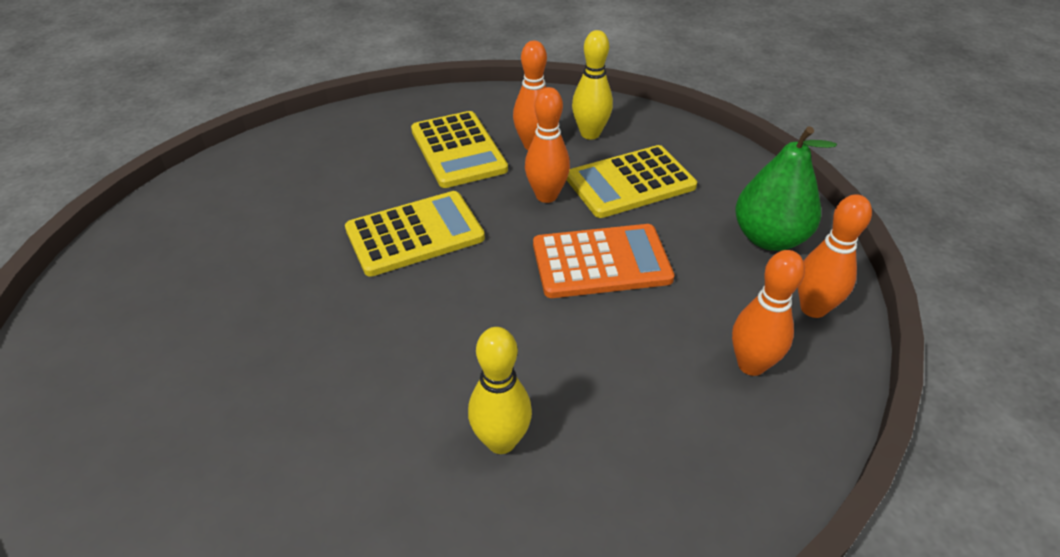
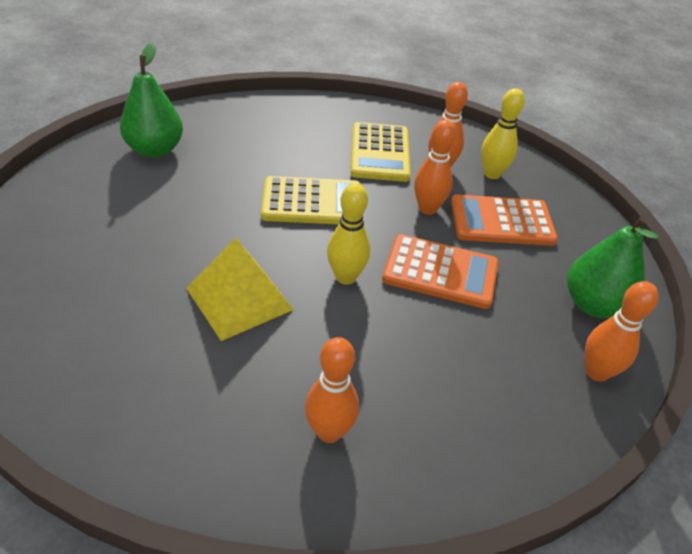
camera: 20 degrees right, 0 degrees up
(181, 237) = (155, 150): none -> green pear
(395, 383) = (239, 299): none -> yellow pyramid
(501, 441) = (289, 367): yellow bowling pin -> yellow bowling pin (345, 277)
(630, 182) = (501, 222): yellow calculator -> orange calculator
(751, 365) = (514, 393): orange bowling pin -> orange bowling pin (329, 431)

